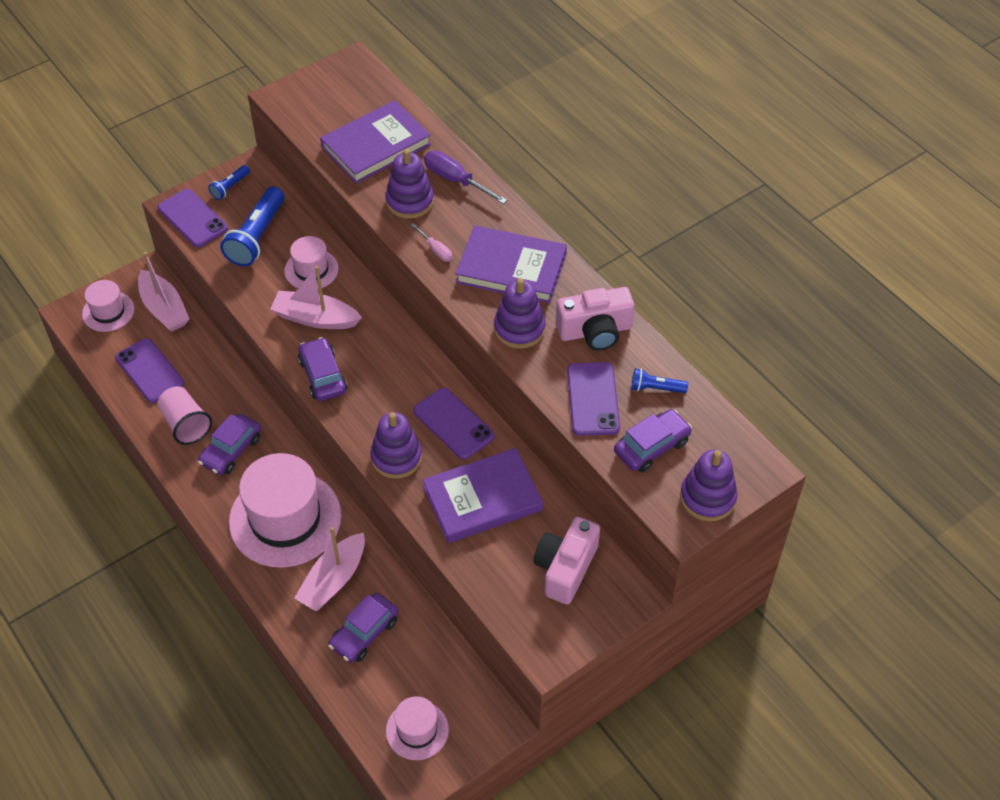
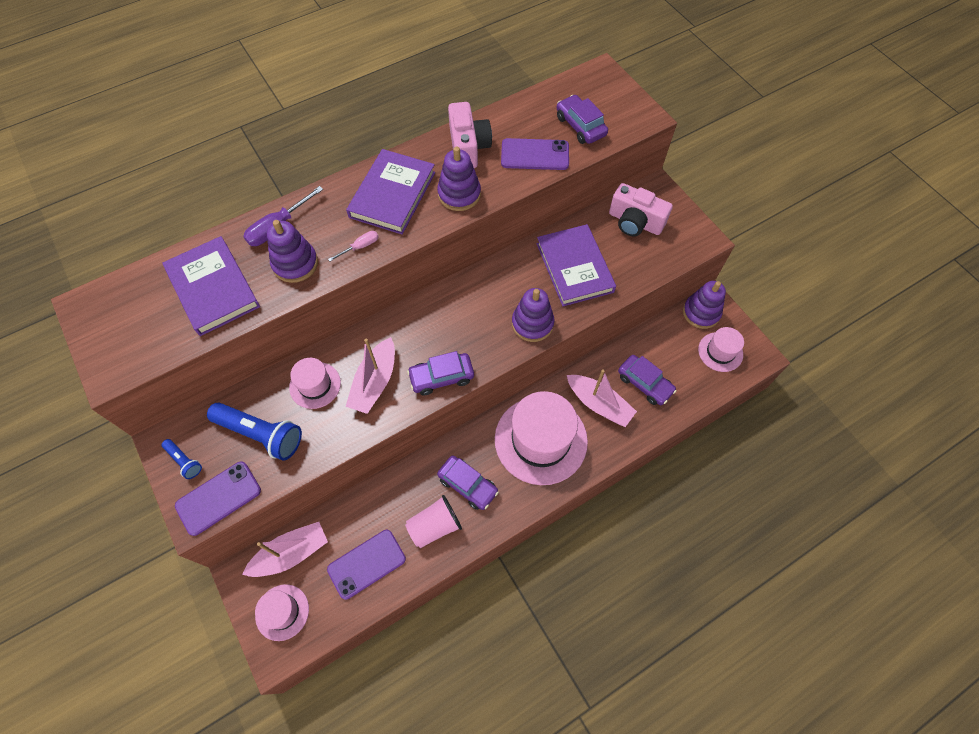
camera: 85 degrees left, 10 degrees up
(453, 424) = (502, 282): purple phone -> none
(656, 388) = (527, 118): blue flashlight -> none
(707, 498) = (625, 102): purple stacking toy -> purple stacking toy (701, 313)

